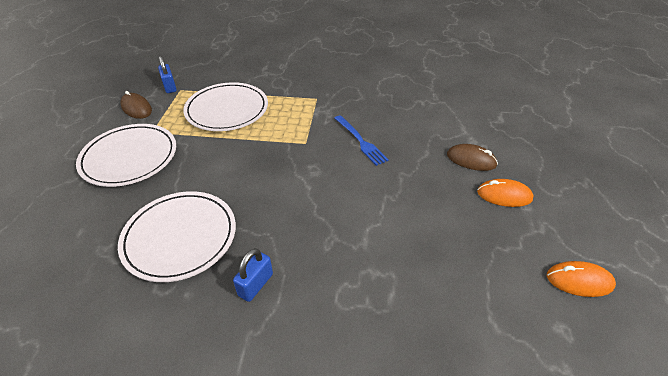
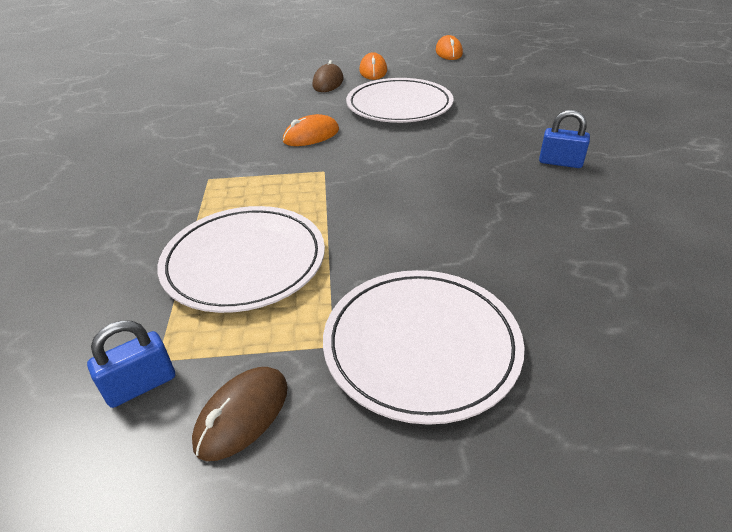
camera: 100 degrees left, 5 degrees down
(180, 237) = (545, 225): white plate -> white plate (399, 105)
(360, 141) = (311, 136): blue fork -> orange mouse

